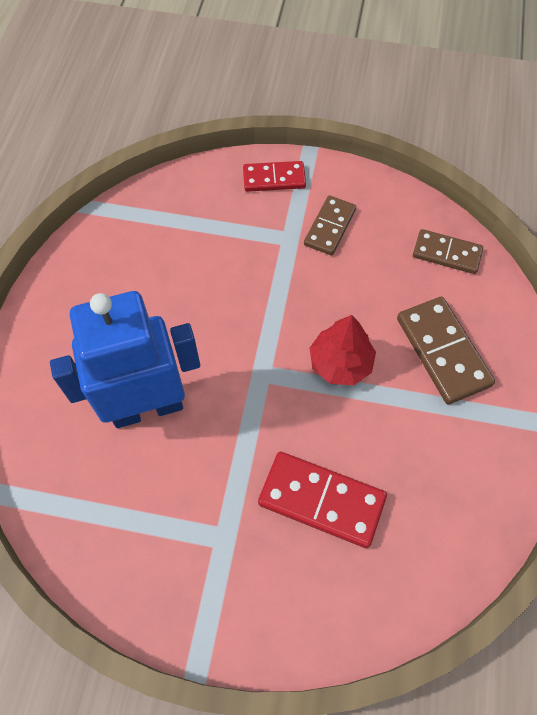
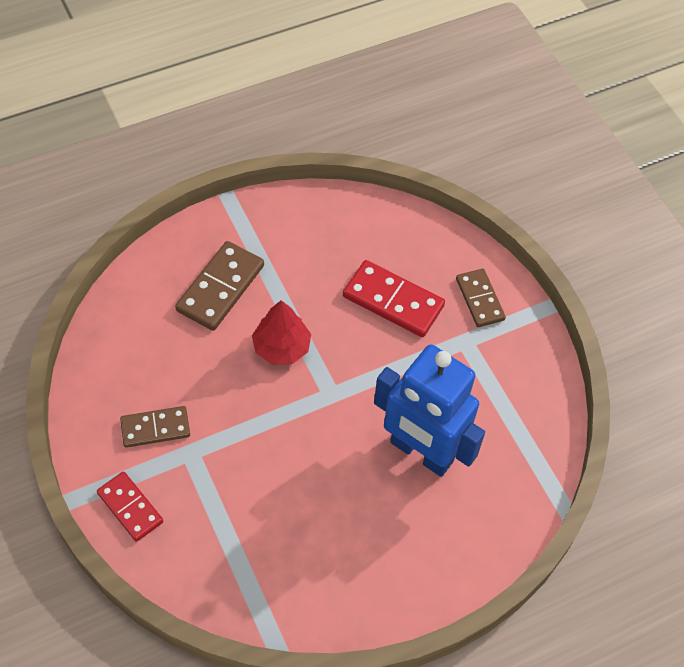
camera: 130 degrees left, 5 degrees down
(321, 500) = (393, 301): red domino -> red domino turned 45 degrees counterclockwise
(446, 253) = (122, 329): brown domino -> brown domino (480, 299)

